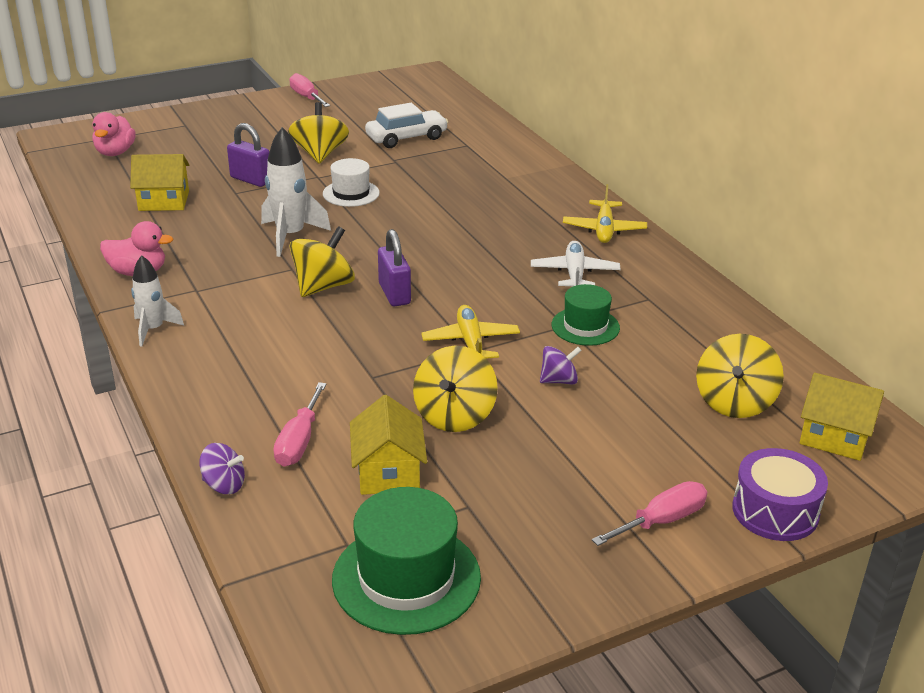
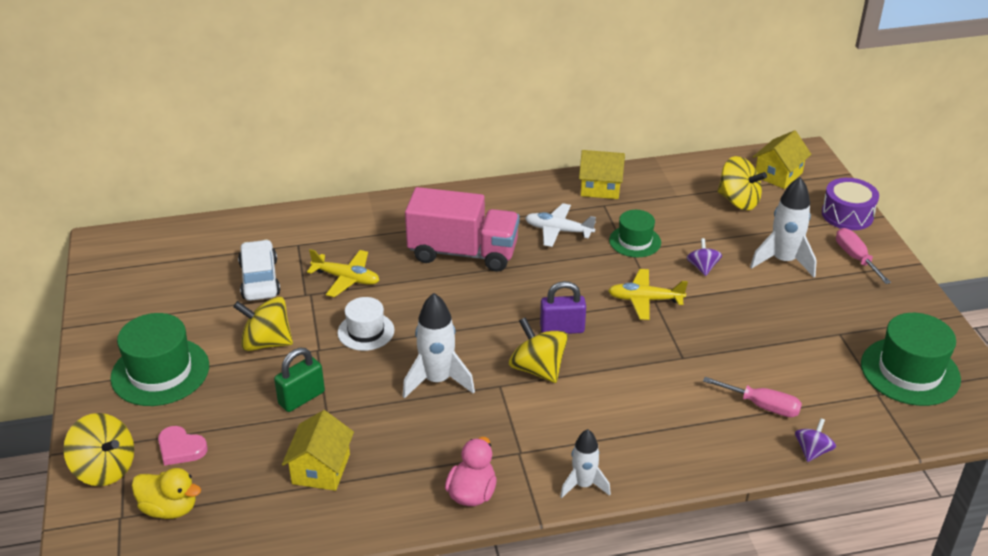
camera: 75 degrees left, 5 degrees up
(115, 152) = (169, 508): pink duck -> yellow duck
(181, 145) = (180, 448): none -> pink heart
(251, 180) = (301, 398): purple padlock -> green padlock
(270, 122) = (160, 372): none -> green hat
(306, 97) = (108, 336): pink screwdriver -> none
(388, 472) = (802, 365): yellow house -> yellow house (600, 188)
(454, 415) = (738, 323): yellow spinning top -> yellow spinning top (105, 468)
(499, 224) = (463, 253): none -> pink truck
(604, 229) = (493, 202): yellow plane -> yellow plane (346, 279)
(612, 449) = (783, 261): none -> white rocket

